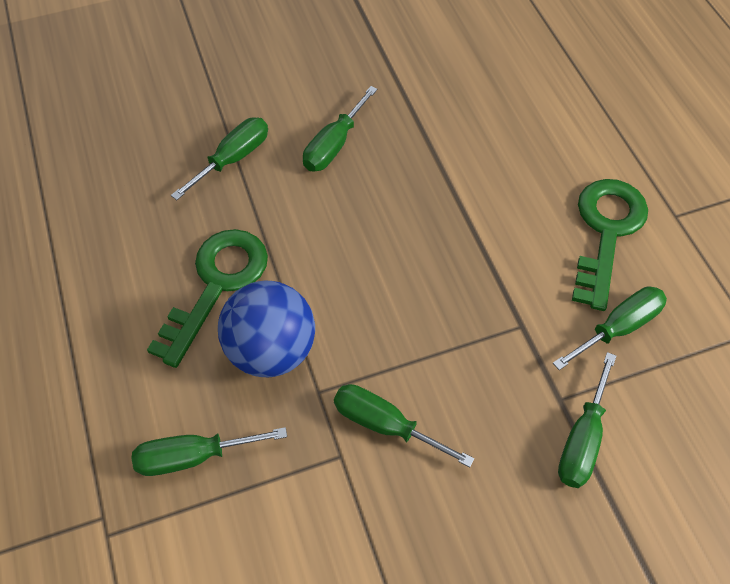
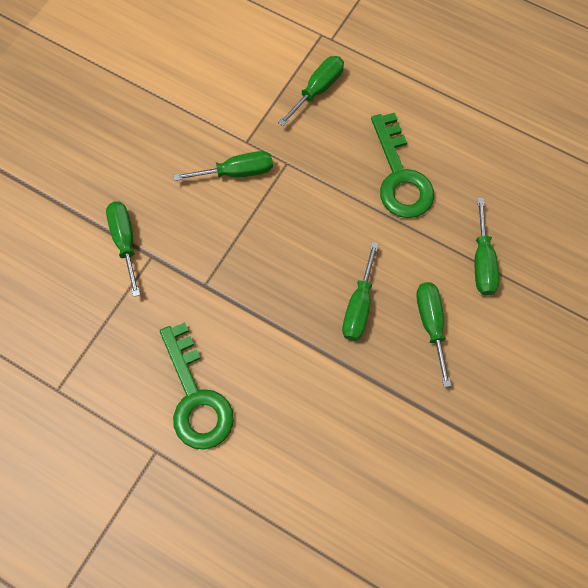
camera: 140 degrees right, 10 degrees up
(271, 350) = (332, 165): blue ball -> none
(618, 327) = (145, 328): green screwdriver -> green screwdriver (358, 306)

